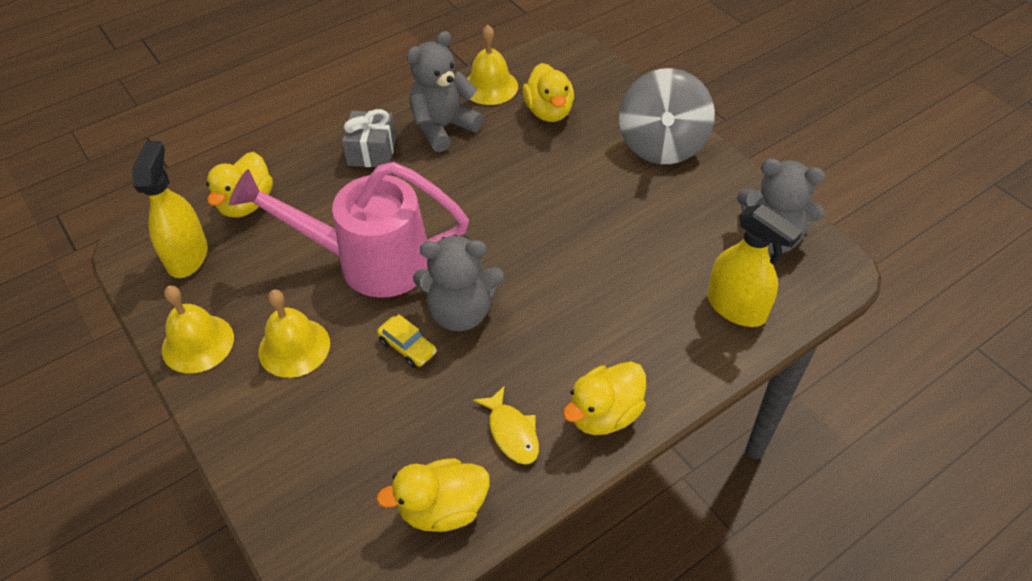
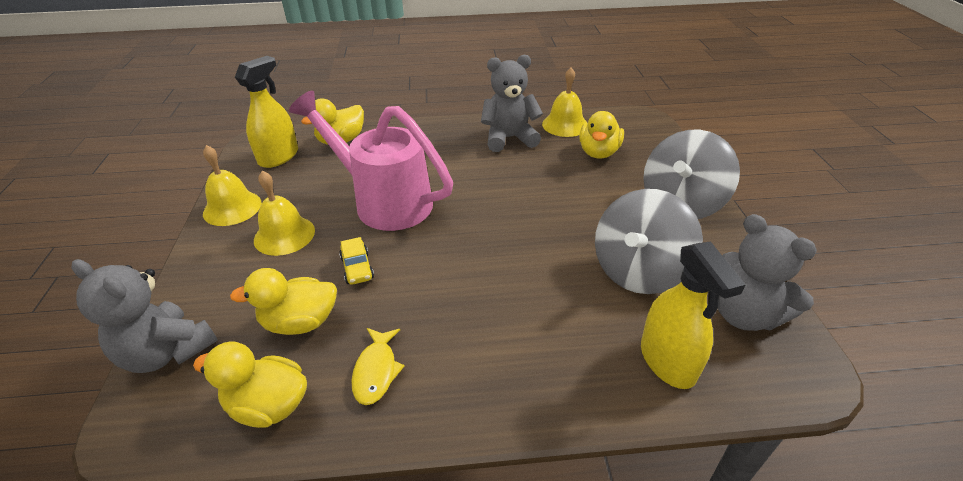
camera: 30 degrees right, 10 degrees down
(372, 151) = (447, 137): grey gift -> none
(460, 312) = (417, 260): grey teddy bear -> grey teddy bear (167, 352)
(604, 414) = (467, 397): yellow duck -> yellow duck (300, 322)
(667, 234) = (639, 271): none -> grey spinning top

